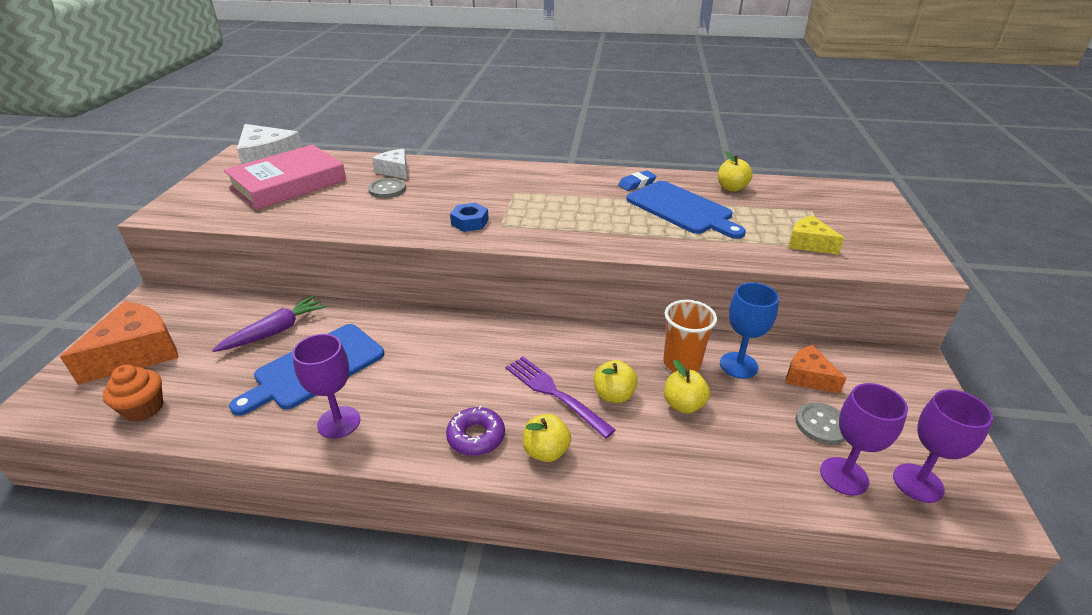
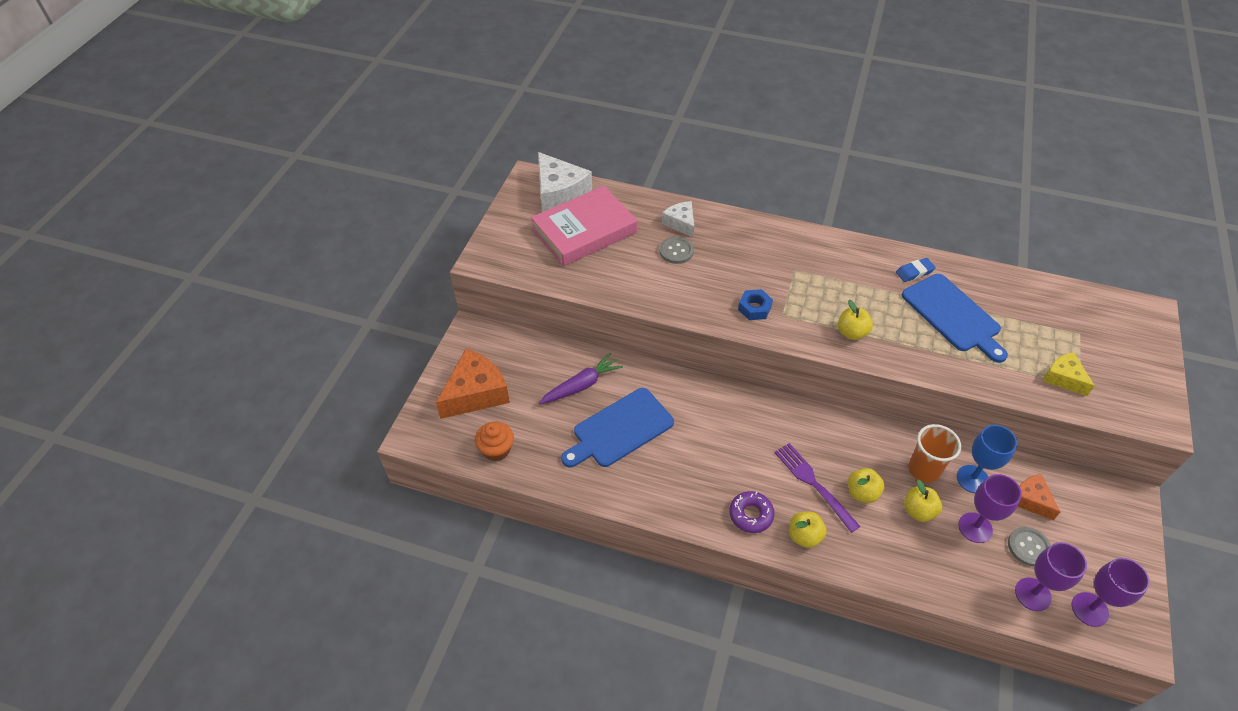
camera: 10 degrees right, 15 degrees up
(339, 422) = (645, 485): purple goblet -> purple goblet (975, 527)
(731, 188) = (1008, 290): yellow apple -> yellow apple (851, 332)

